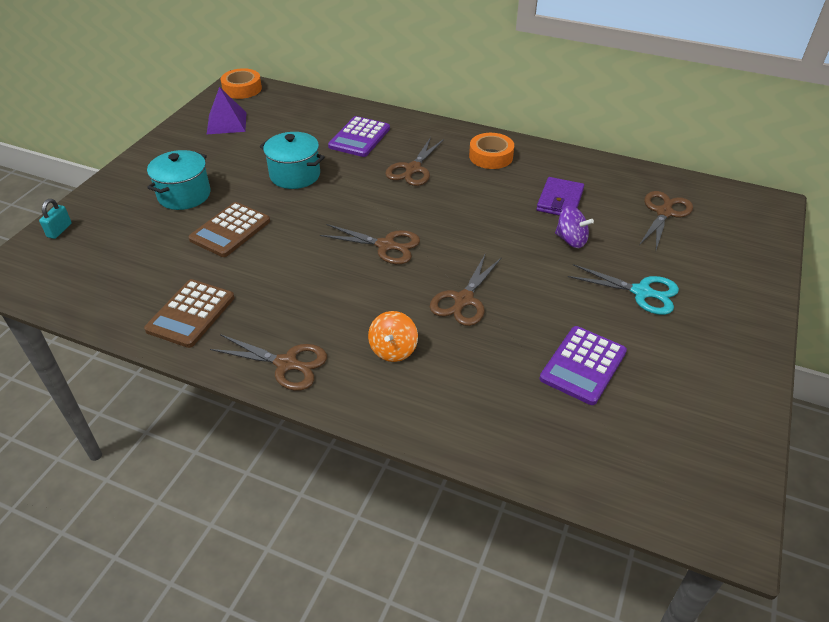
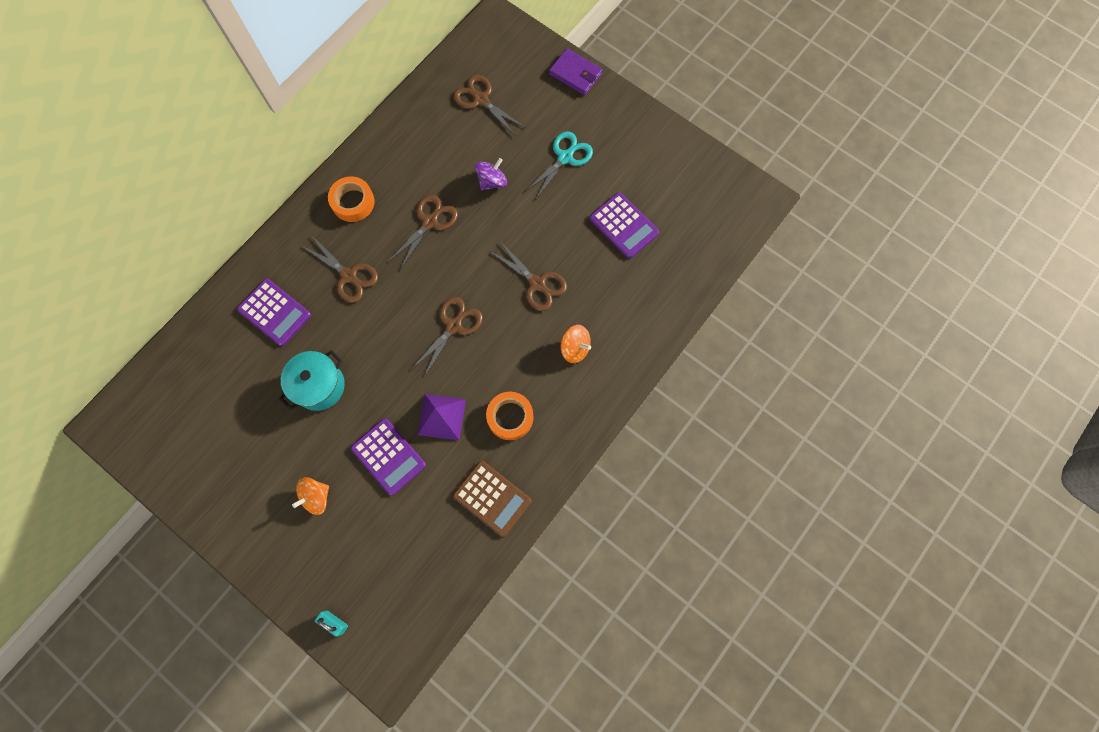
camera: 75 degrees left, 30 degrees up
(184, 195) = (316, 497): turquoise pot -> orange spinning top
(227, 123) = (191, 444): purple pyramid -> purple pyramid (442, 416)
(230, 230) = (388, 456): brown calculator -> purple calculator
(242, 89) = (119, 420): orange tape -> orange tape (510, 417)
(287, 364) = (569, 428): brown scissors -> brown scissors (430, 222)
(560, 200) = (438, 170): purple wallet -> purple wallet (575, 74)

